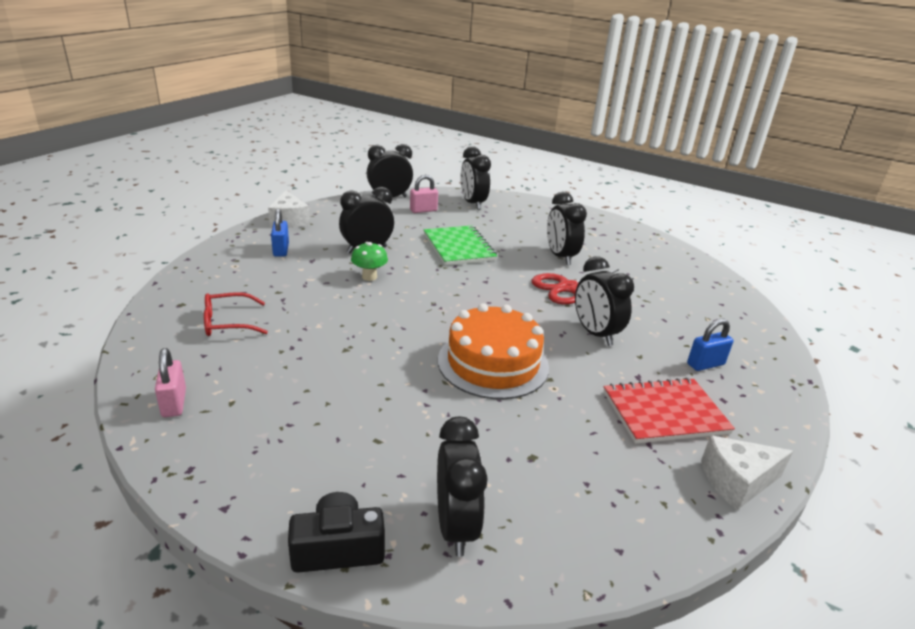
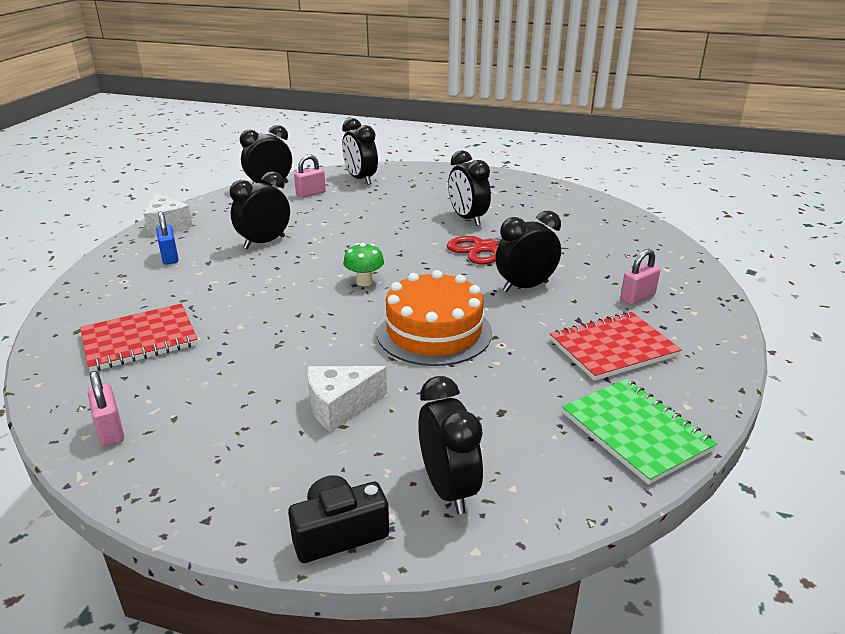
camera: 10 degrees left, 0 degrees up
(228, 322) = (139, 340): red glasses -> red notebook
(369, 277) = (277, 269): green mushroom -> green mushroom (364, 282)
(459, 247) = (361, 225): green notebook -> green notebook (636, 431)
(595, 333) = (525, 287): black clock -> black clock turned 105 degrees clockwise
(705, 364) = (637, 297): blue padlock -> pink padlock
(736, 482) = (696, 397): white cheese -> white cheese (340, 407)

